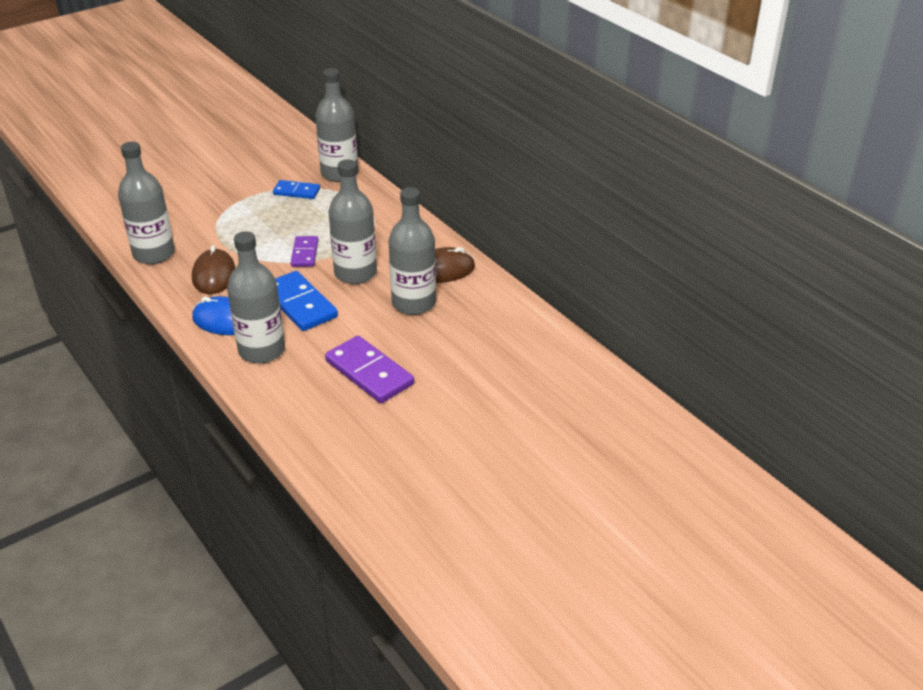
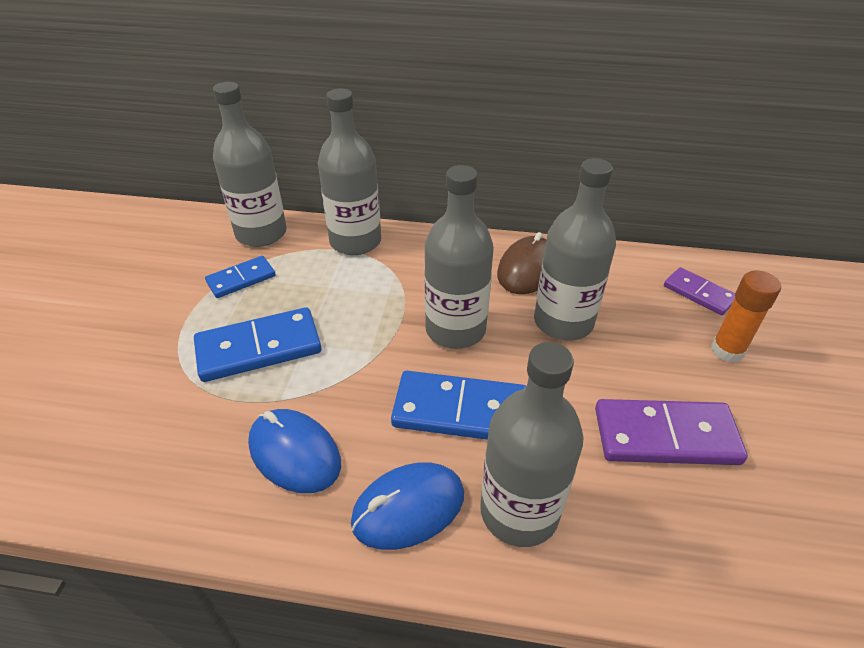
camera: 45 degrees left, 5 degrees up
(154, 254) = (155, 487): grey bottle -> grey bottle (355, 241)
(214, 275) = (294, 453): brown mouse -> blue mouse
(259, 227) = (259, 348): none -> blue domino
(304, 253) = (364, 344): purple domino -> purple domino (699, 293)
(473, 368) = (727, 350): none -> orange glue stick

